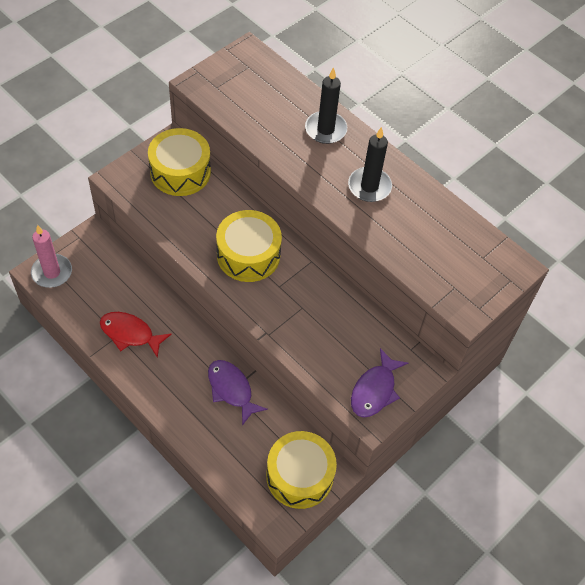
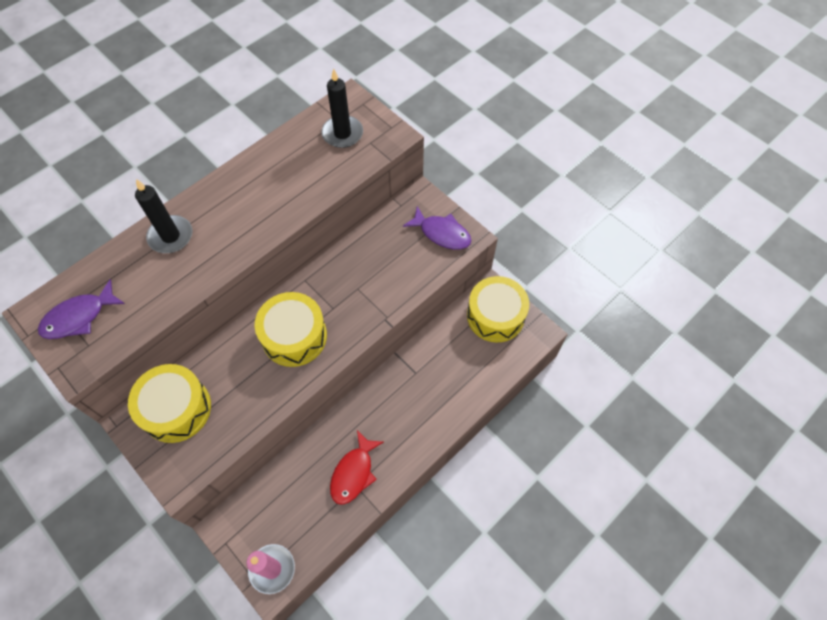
camera: 85 degrees left, 5 degrees up
(231, 389) = (415, 373): purple fish -> purple fish (79, 317)
(369, 186) = (251, 200): black candle -> black candle (342, 133)

